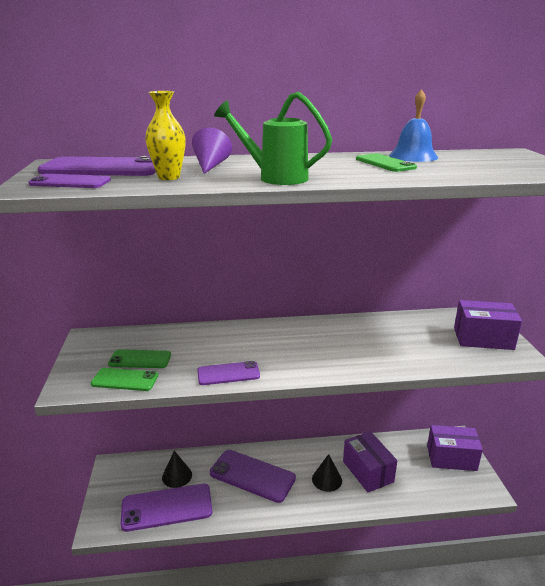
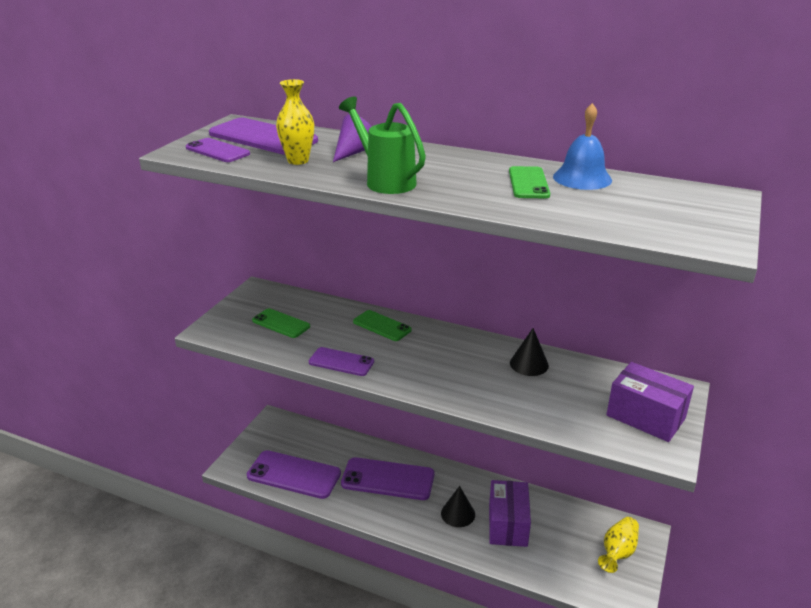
camera: 30 degrees right, 5 degrees up
(125, 380) = (254, 338): green phone -> green phone (382, 326)
(177, 476) = (321, 451): black cone -> black cone (529, 364)
(252, 476) = (388, 479): purple phone -> purple phone turned 45 degrees counterclockwise
(451, 458) = (618, 552): purple box -> yellow vase

